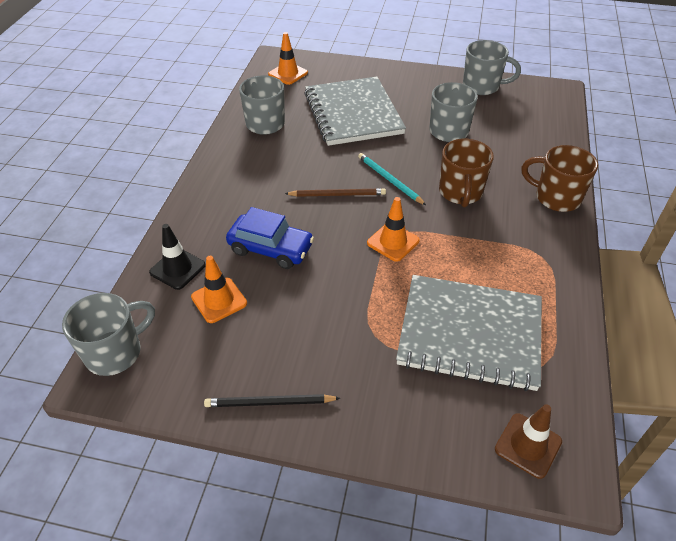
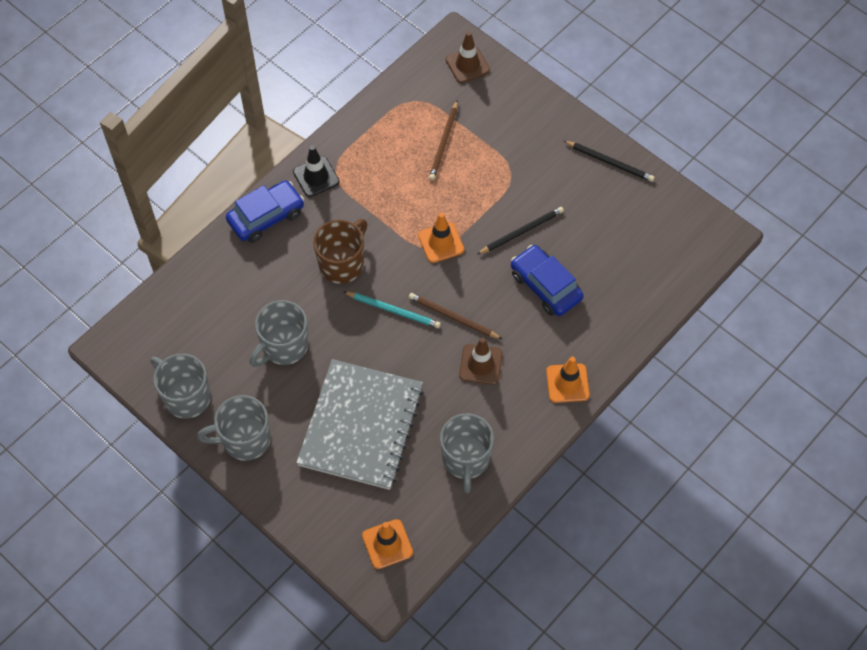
camera: 150 degrees left, 15 degrees up
(115, 352) = (703, 249): grey mug -> grey mug (244, 440)
(177, 269) = (632, 303): black traffic cone -> black traffic cone (316, 177)
(219, 300) = (610, 256): orange traffic cone -> orange traffic cone (567, 383)
(291, 175) = (480, 364): none -> brown traffic cone
(324, 284) = (522, 231): none -> black pencil
(389, 180) = (393, 310): turquoise pencil -> turquoise pencil turned 60 degrees counterclockwise
(470, 333) = (444, 142): grey notebook -> brown pencil
(556, 198) = (266, 217): brown mug -> blue car

